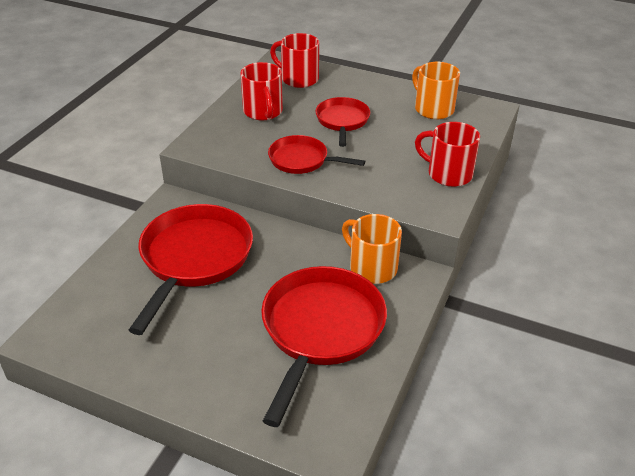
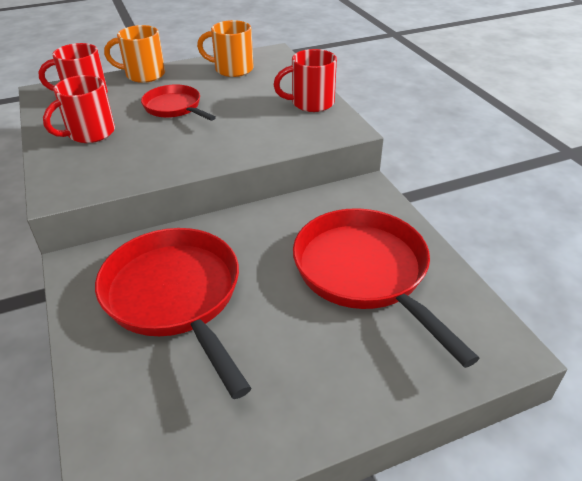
camera: 45 degrees left, 0 degrees up
(263, 112) = (90, 133): red mug -> red mug turned 105 degrees clockwise
(302, 160) = (186, 150): red pan -> none
(371, 267) = (330, 204): orange mug -> orange mug (143, 75)

